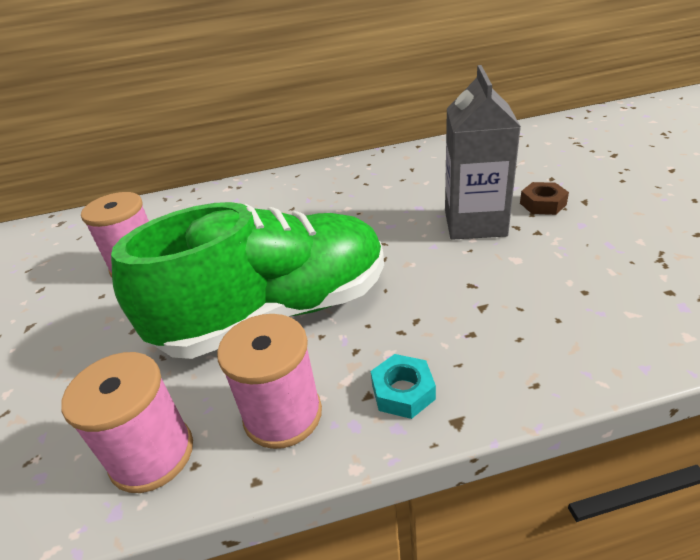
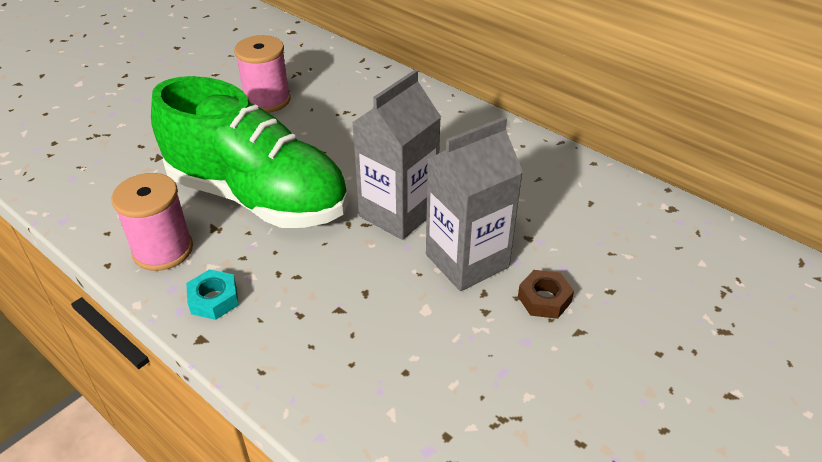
camera: 50 degrees right, 5 degrees up
(152, 455) = (105, 211): pink spool -> none
(387, 238) = (398, 213): none -> grey carton

